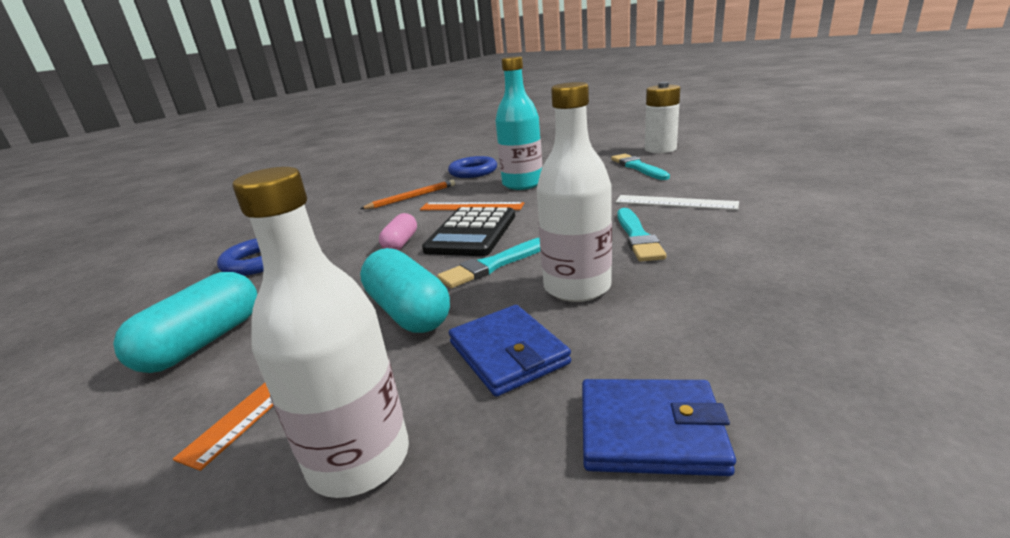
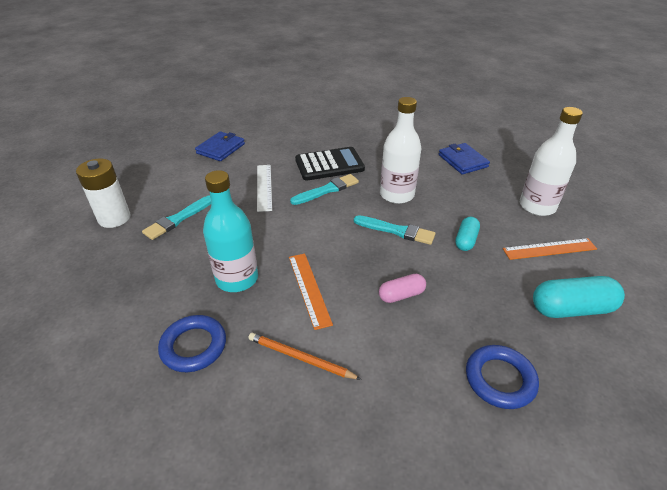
camera: 125 degrees left, 15 degrees up
(408, 311) = (466, 240): turquoise capsule -> turquoise capsule, size x0.59
(471, 233) = (360, 262): black calculator -> black calculator (329, 165)
(508, 353) = (460, 197): blue wallet -> blue wallet (221, 148)

